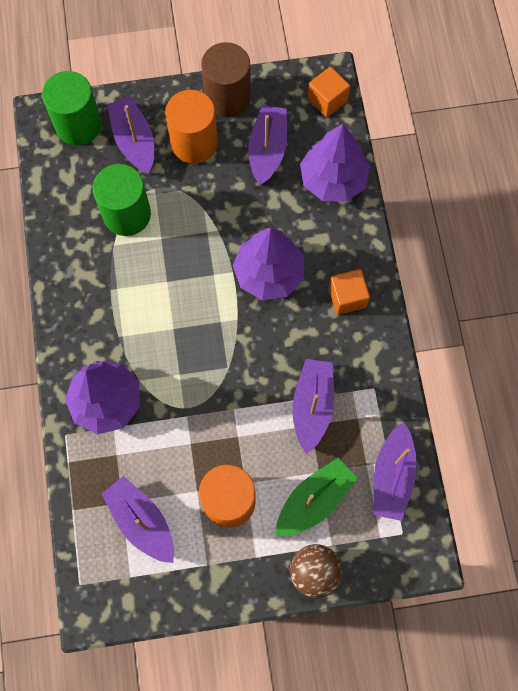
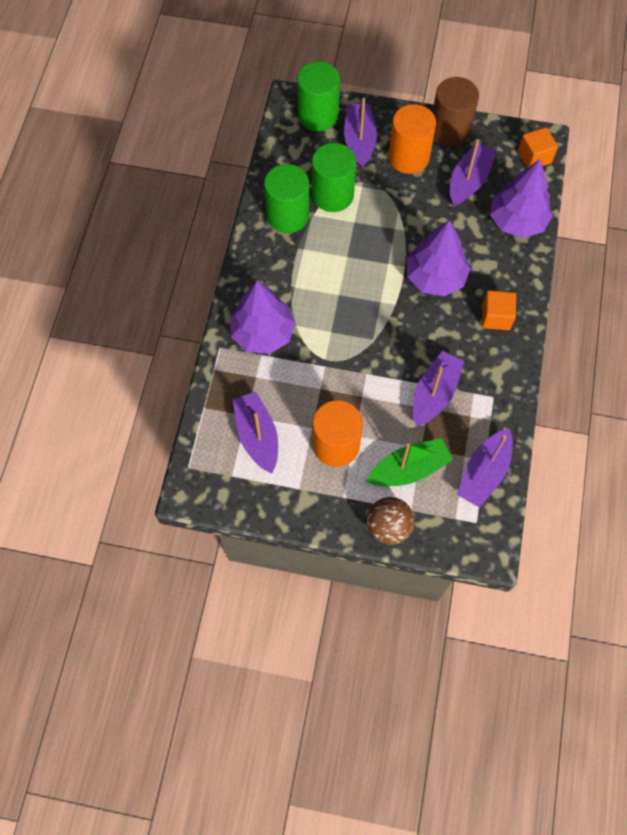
camera: 20 degrees right, 5 degrees down
(86, 255) = (288, 215): none -> green cylinder

